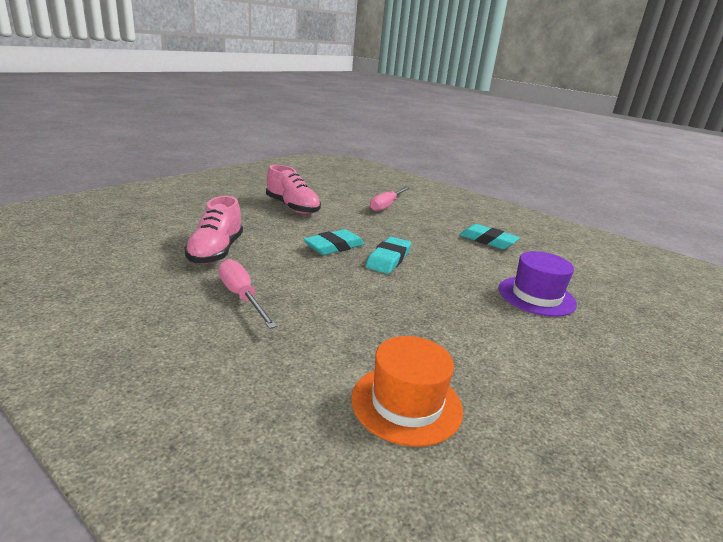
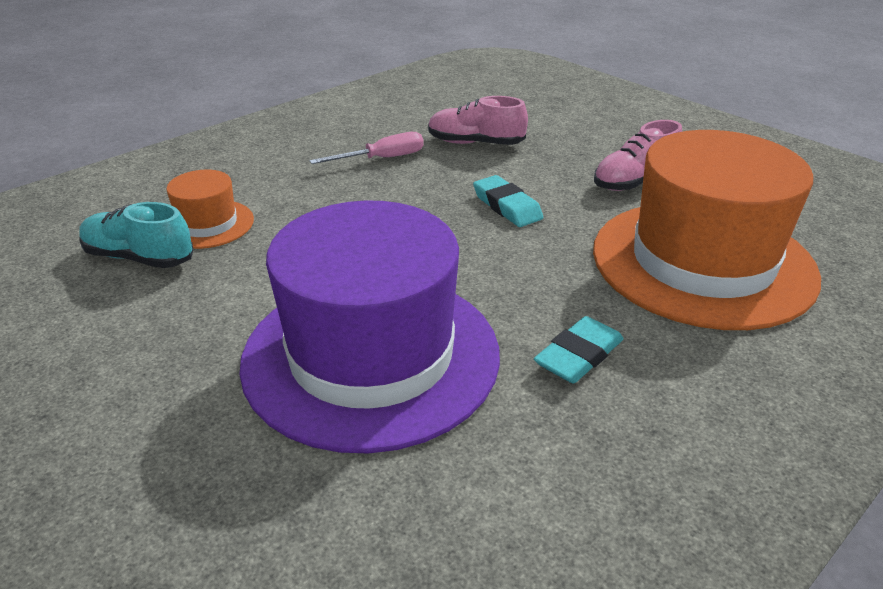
camera: 100 degrees right, 10 degrees up
(386, 205) = (702, 262): pink screwdriver -> orange hat
(388, 259) = (477, 242): turquoise eraser -> none
(499, 448) = (139, 258): none -> turquoise shoe
(536, 296) = (371, 356): purple hat -> purple hat, size x2.23

